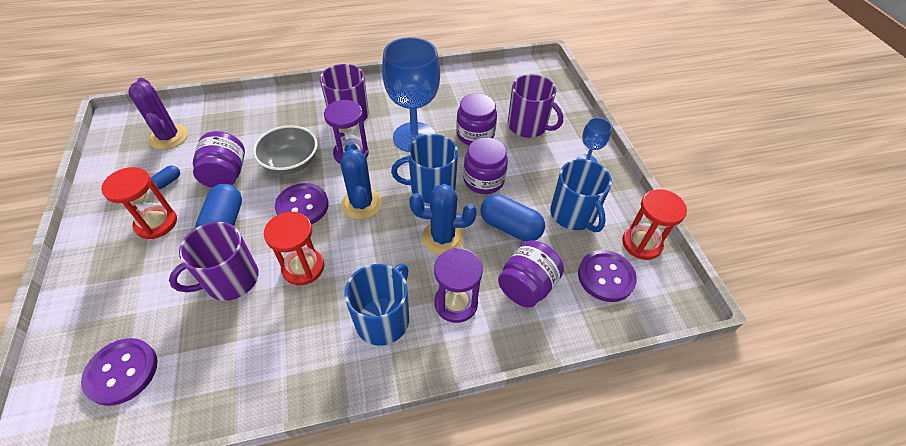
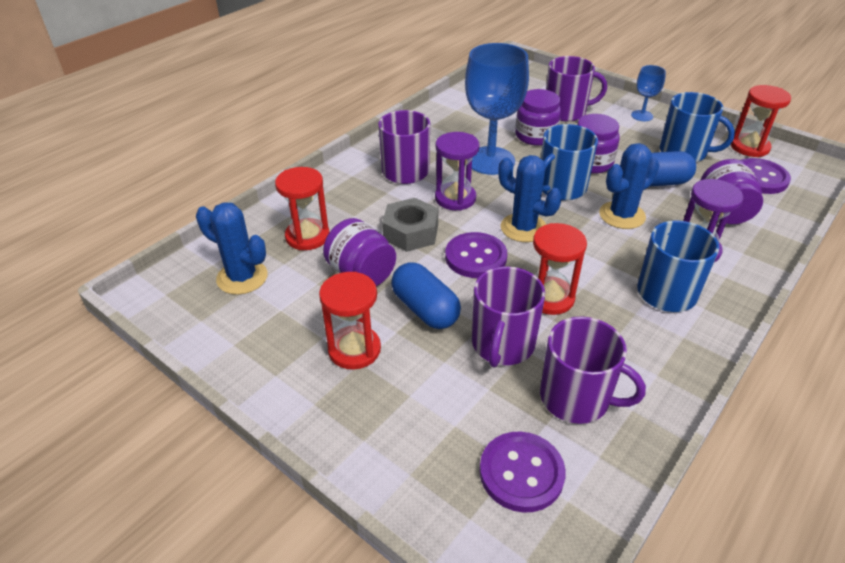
camera: 35 degrees left, 10 degrees down
(168, 182) = (308, 312): blue capsule -> none
(169, 137) = (242, 277): purple cactus -> blue cactus
(217, 350) = (576, 398): none -> purple mug
(234, 130) = (307, 236): none -> red hourglass
(291, 163) = (410, 232): grey bowl -> grey nut

